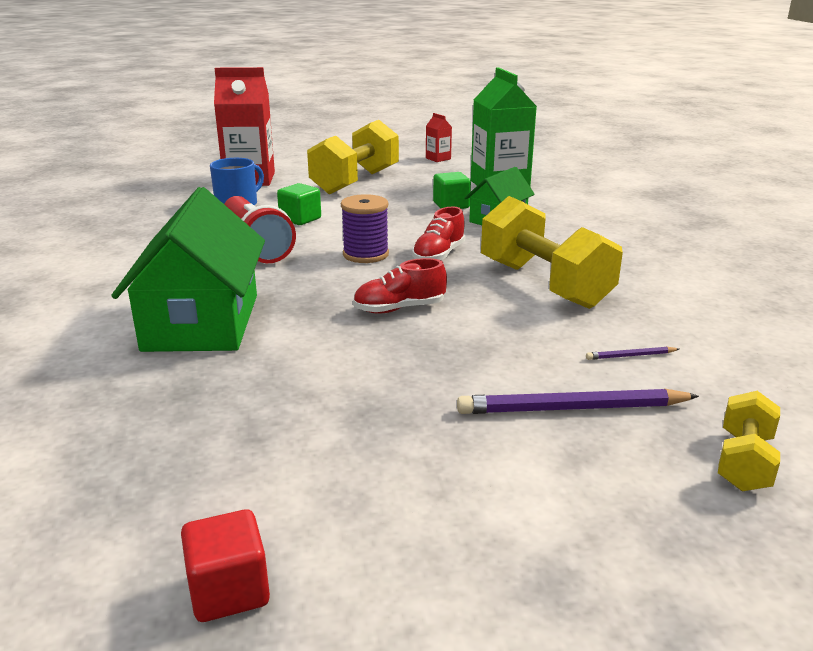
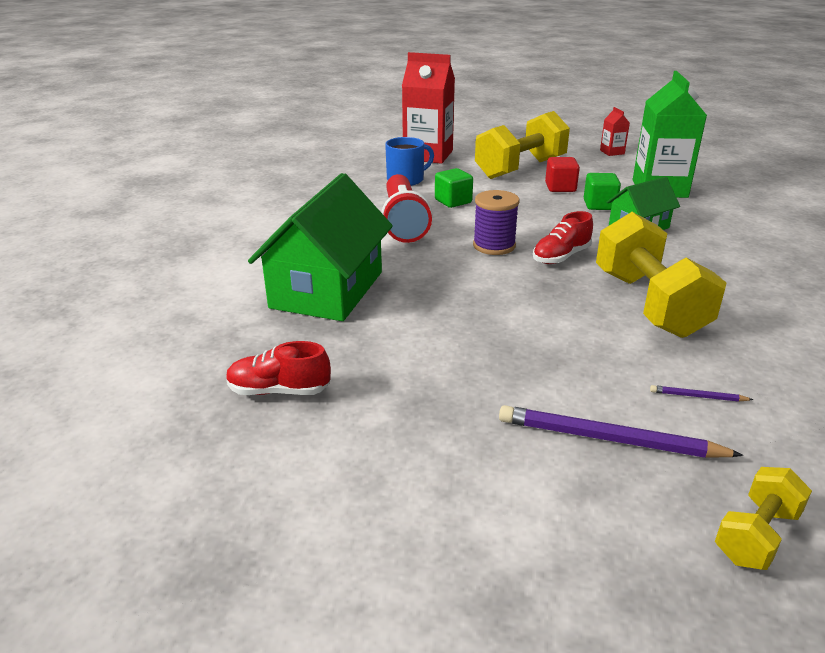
camera: 20 degrees right, 5 degrees up
(229, 591) = (242, 533): red cube -> red cube (560, 187)
(399, 309) = (498, 306): red shoe -> red shoe (279, 391)

